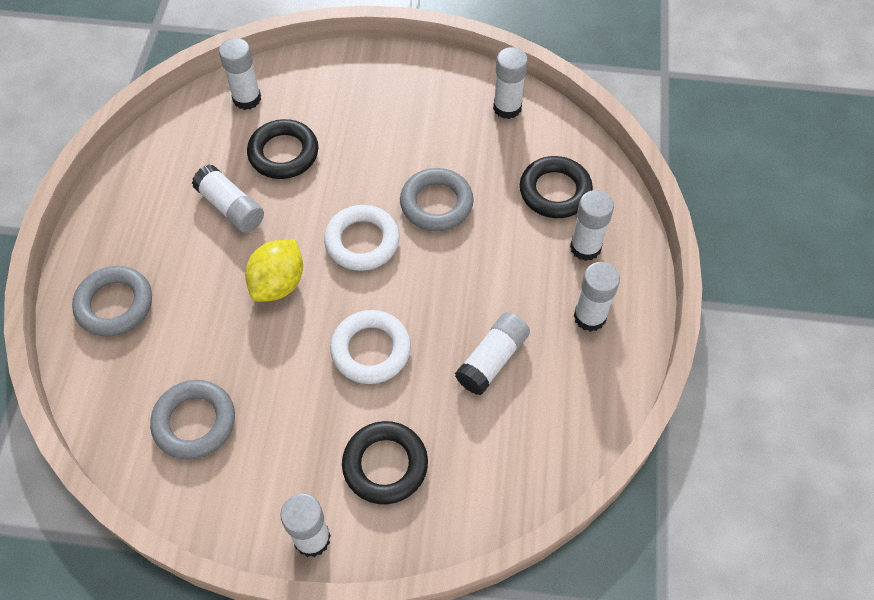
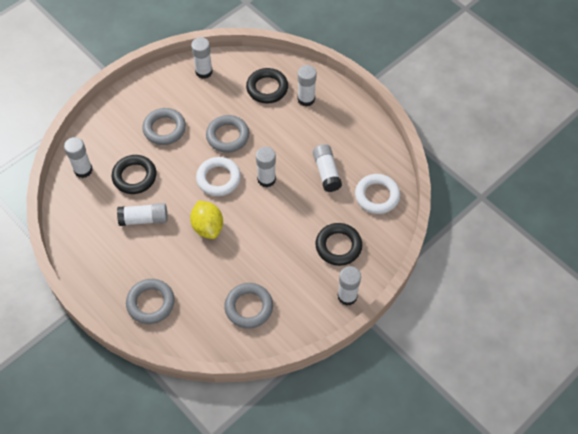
camera: 50 degrees left, 0 degrees up
(371, 350) = (278, 214): white ring -> white ring (377, 196)
(381, 131) = (164, 129): none -> grey ring
(589, 317) = (340, 123): white glue stick -> white glue stick (266, 179)

